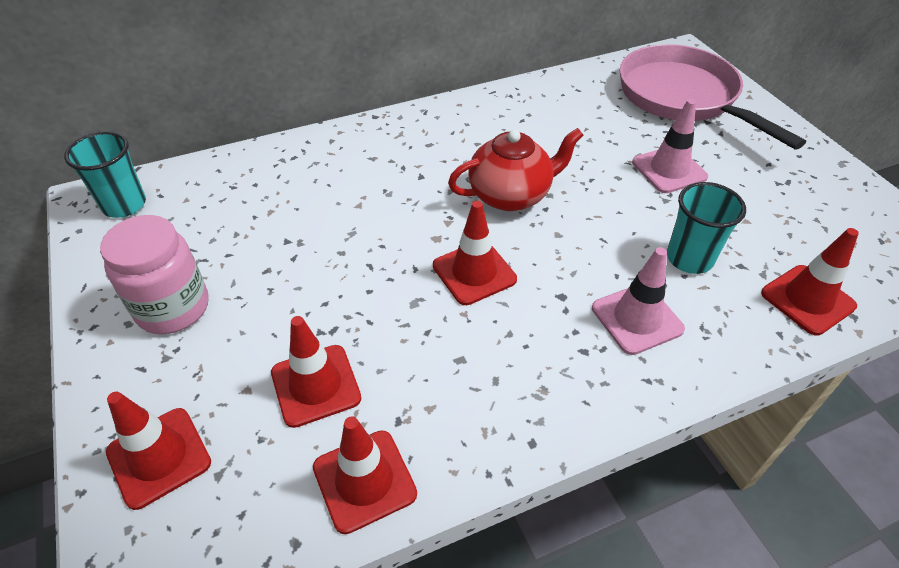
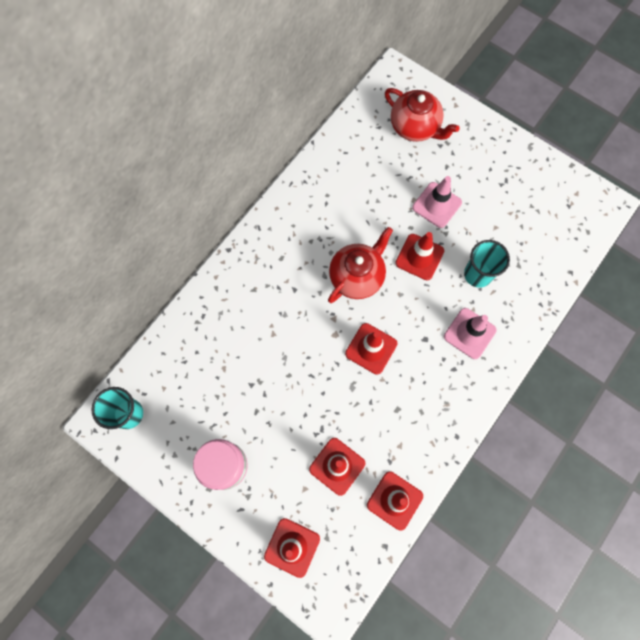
camera: 30 degrees left, 25 degrees up
(682, 97) = (415, 127): pink pan -> red teapot
(807, 300) = (546, 273): red traffic cone -> red traffic cone (419, 257)

